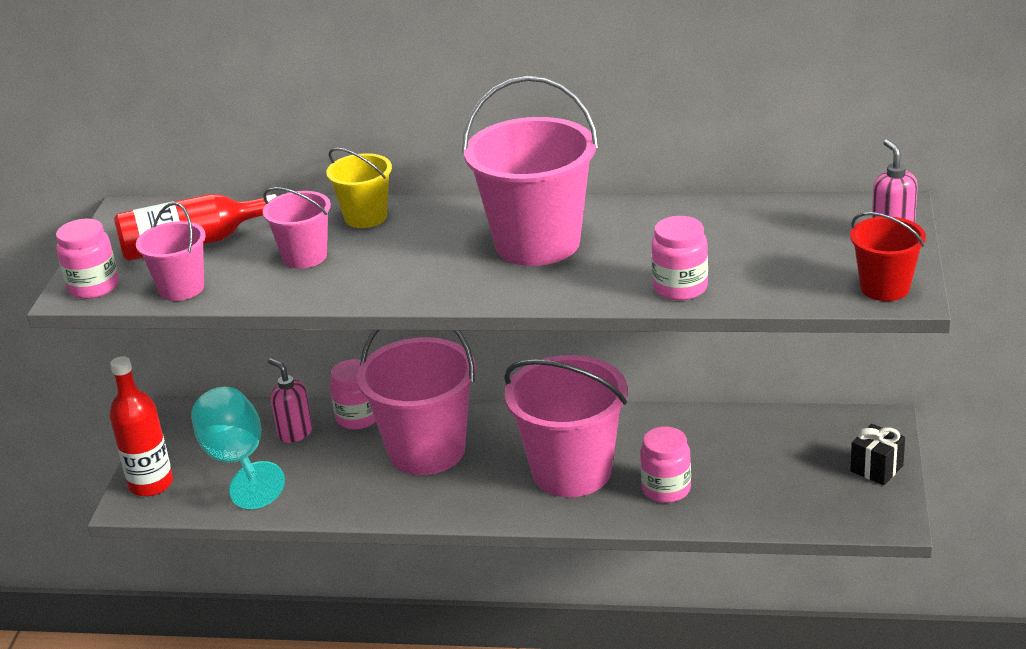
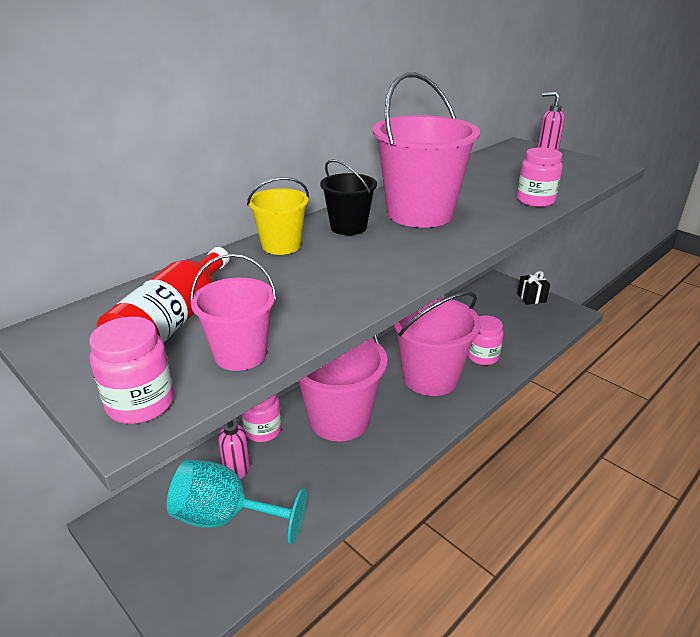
camera: 55 degrees left, 0 degrees up
(151, 484) = (179, 590): red bottle -> none
(305, 256) = (294, 284): pink bucket -> none
(449, 226) = (348, 227): none -> black bucket
(885, 288) = (598, 168): red bucket -> none

